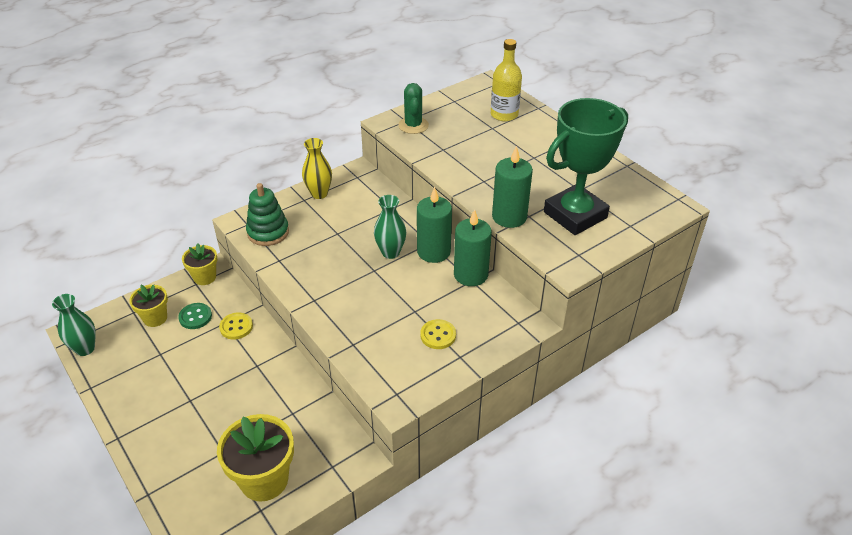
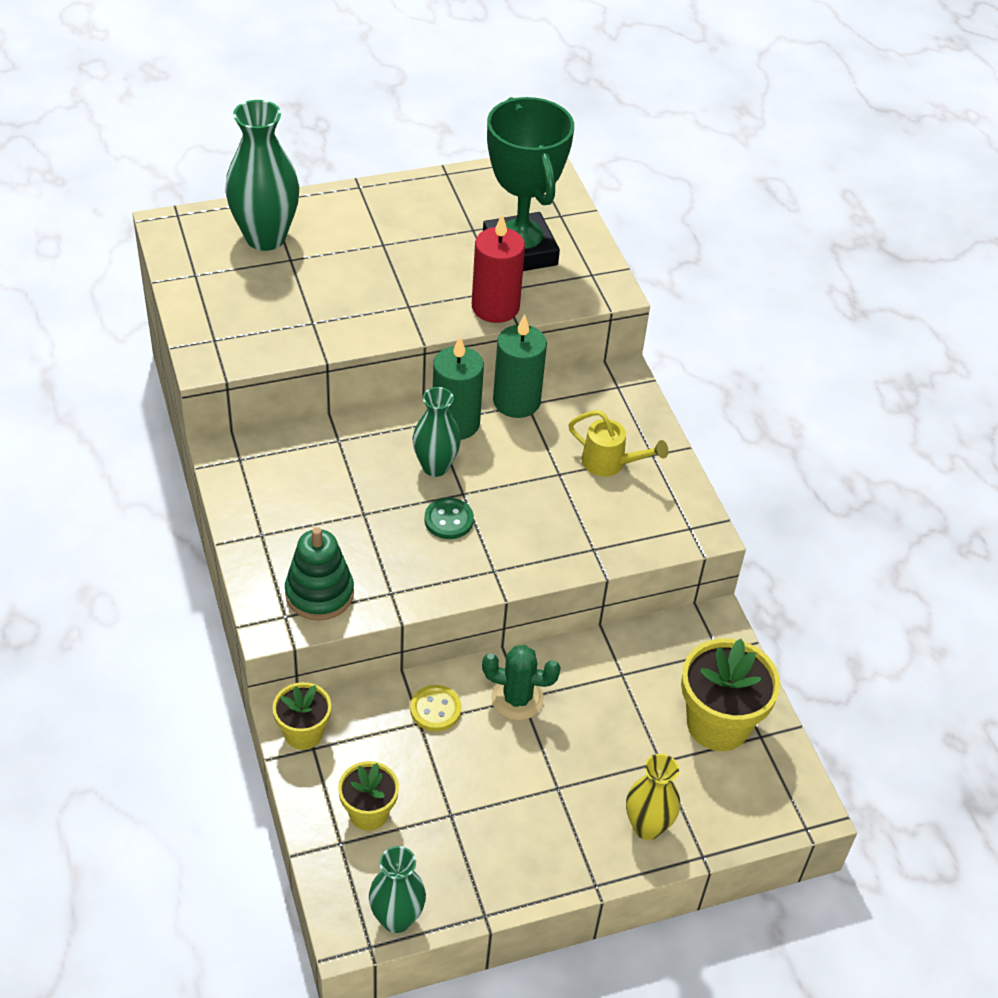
camera: 75 degrees left, 5 degrees up
(195, 317) = (390, 758): green button -> green button (448, 520)
(319, 194) = (257, 513): yellow vase -> yellow vase (647, 826)
(413, 125) = (233, 335): green cactus -> green cactus (517, 698)
(438, 335) = (610, 464): yellow button -> yellow watering can
(504, 114) = (265, 237): yellow bottle -> green vase
(509, 217) = (495, 307): green candle -> red candle

